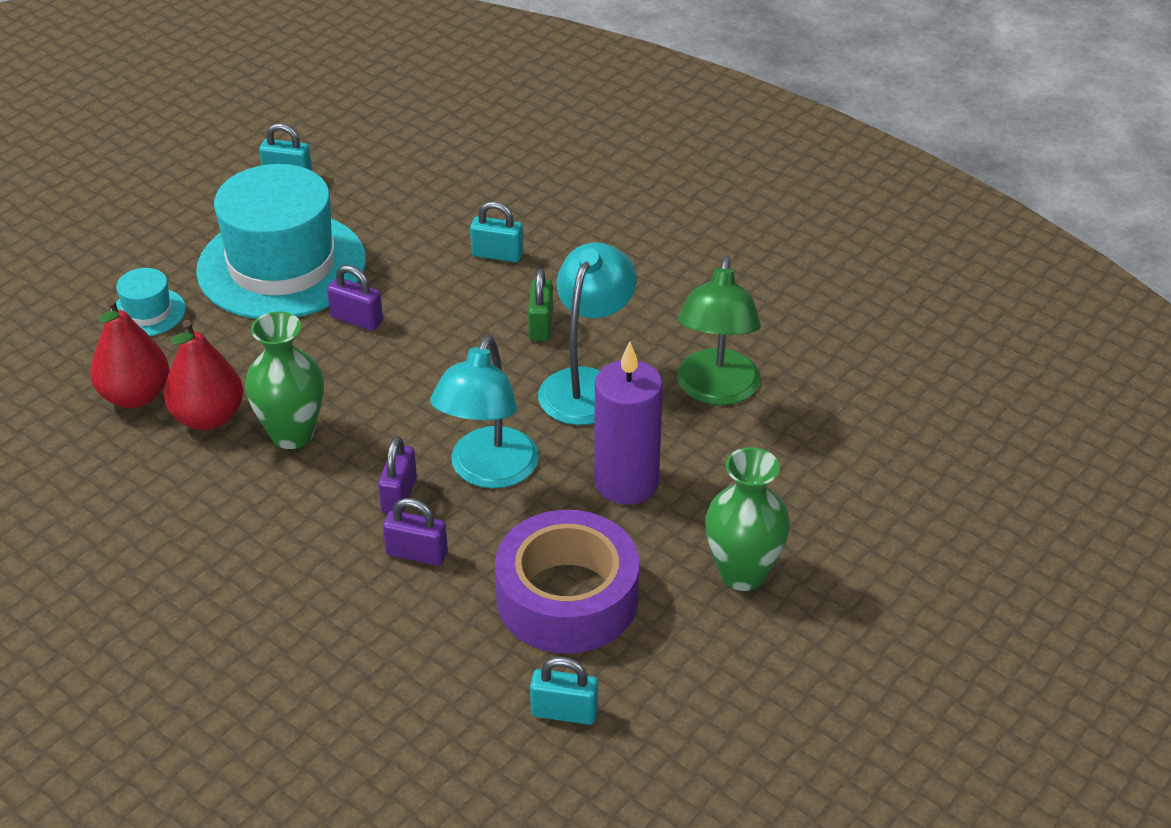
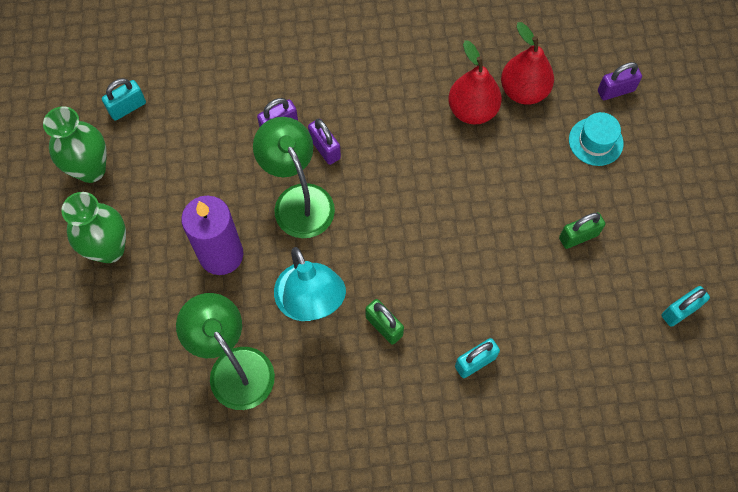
camera: 135 degrees right, 25 degrees up
(282, 266) = (578, 236): turquoise hat -> green padlock
(292, 434) = (420, 137): green vase -> green vase (91, 169)
(356, 319) = (487, 236): purple padlock -> purple padlock (615, 90)
(488, 472) = (298, 199): turquoise lamp -> green lamp
(567, 598) = (183, 163): purple tape -> none

